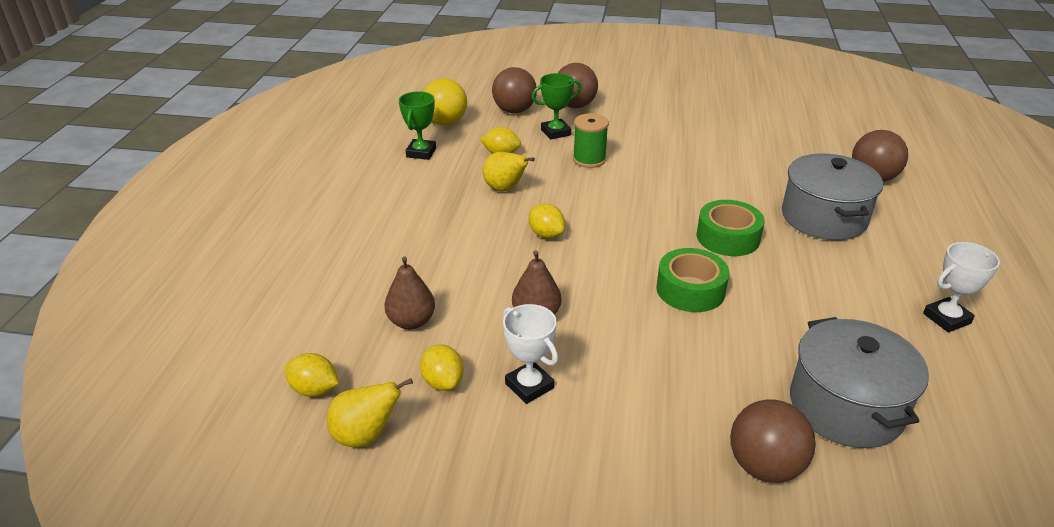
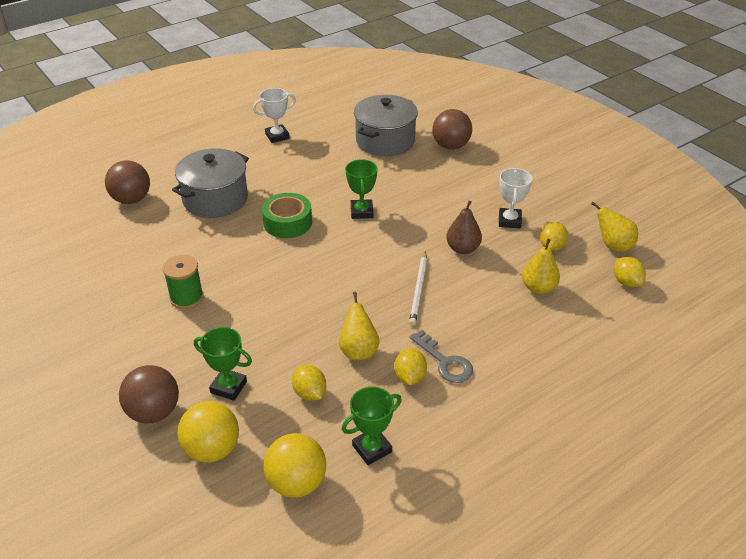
camera: 135 degrees left, 5 degrees up
(411, 321) = (538, 288): brown pear -> yellow pear
(431, 216) = (445, 362): none -> grey key
(514, 110) = (212, 449): brown ball -> yellow ball
(523, 252) = (418, 290): none -> white pencil
(546, 234) = (386, 293): yellow lemon -> yellow lemon (410, 377)
(589, 159) = (256, 336): green spool -> green spool (186, 298)
(690, 290) = (361, 212): green tape -> green trophy
(946, 318) = (277, 136): white trophy -> white trophy turned 45 degrees counterclockwise

